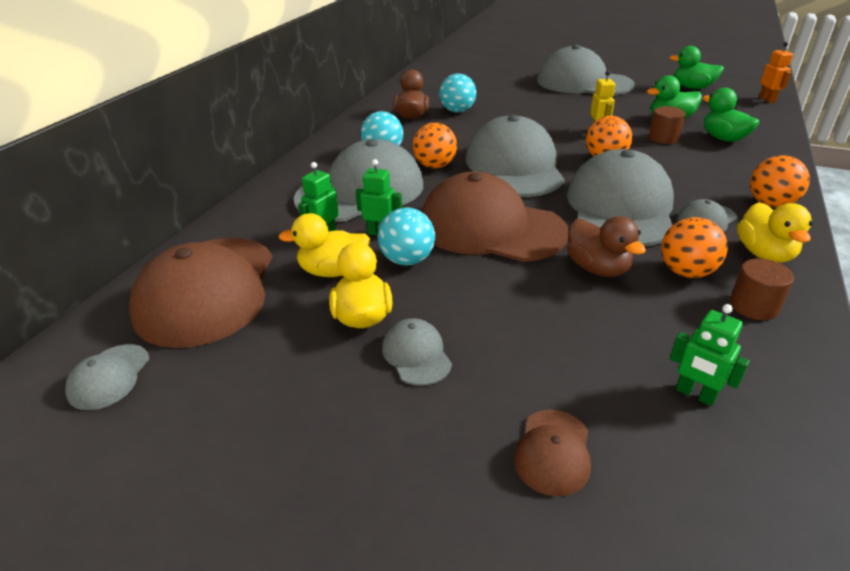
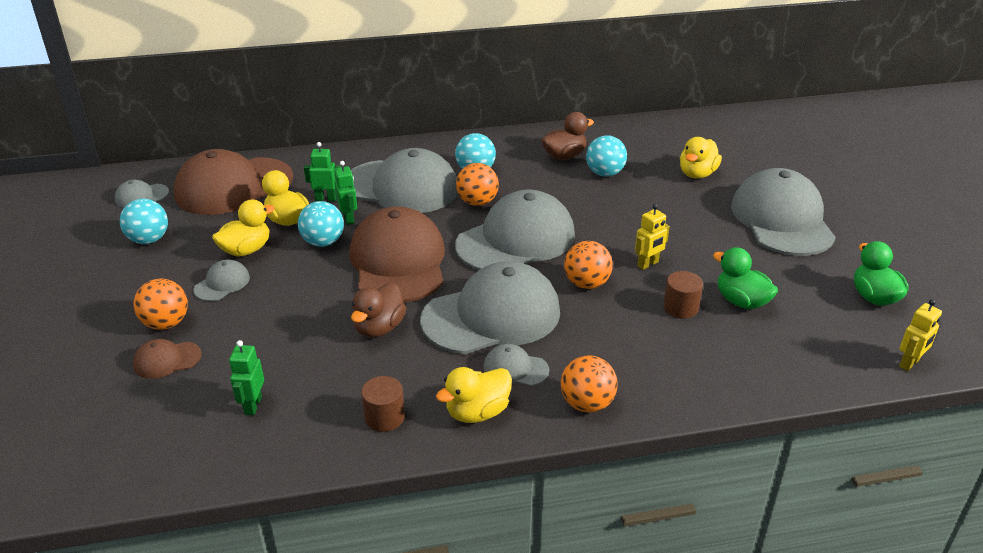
camera: 55 degrees right, 0 degrees up
(234, 397) = (149, 239): none -> turquoise ball
(498, 87) = (697, 174): none -> yellow duck
(686, 272) = (410, 373): orange ball -> orange ball (166, 323)
(723, 138) = (728, 348): green duck -> none
(767, 99) = (909, 363): orange robot -> yellow robot

